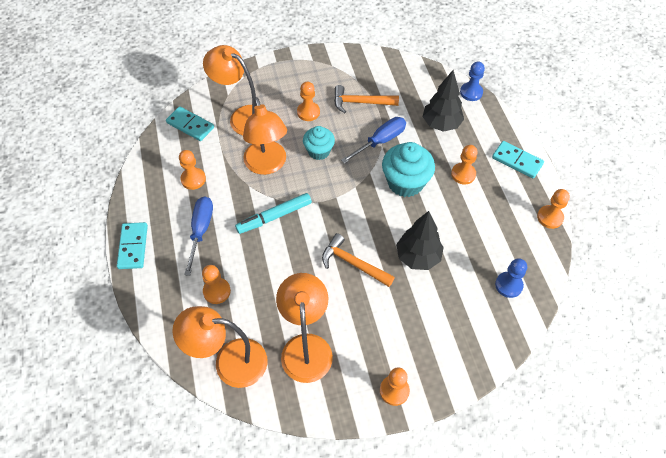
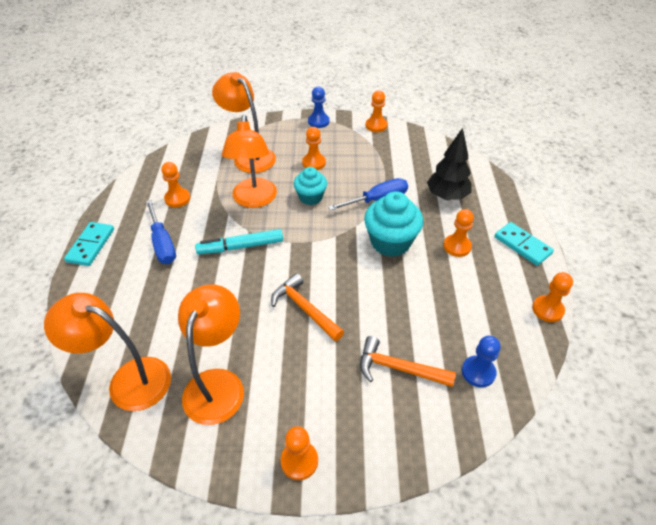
camera: 15 degrees right, 10 degrees down
(190, 125) = (197, 154): turquoise domino -> none
(201, 230) = (163, 244): blue screwdriver -> blue screwdriver turned 135 degrees clockwise
(217, 291) = (150, 304): orange pawn -> orange pawn (376, 125)
(360, 102) = (369, 163): orange hammer -> orange hammer (398, 368)
(418, 257) = (379, 318): black tree -> none
(471, 92) = (488, 174): blue pawn -> blue pawn (318, 121)

